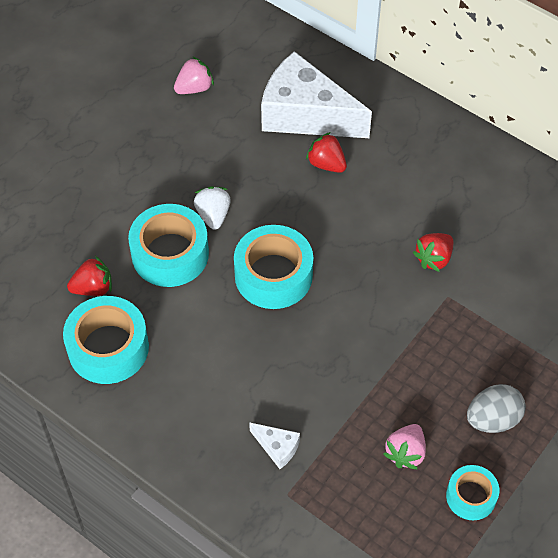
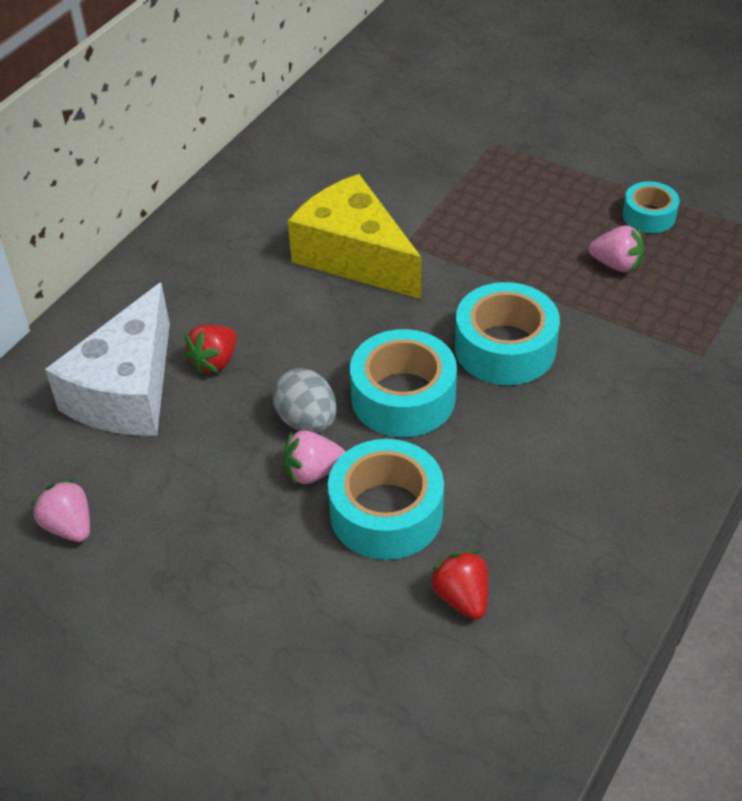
camera: 95 degrees left, 10 degrees down
(108, 347) = (557, 561): turquoise tape -> turquoise tape (505, 348)
(213, 215) = (313, 472): white strawberry -> pink strawberry
(277, 447) = (647, 369): white cheese -> none
(434, 258) = (354, 256): red strawberry -> yellow cheese
(492, 419) = (554, 204): grey egg -> grey egg (307, 421)

